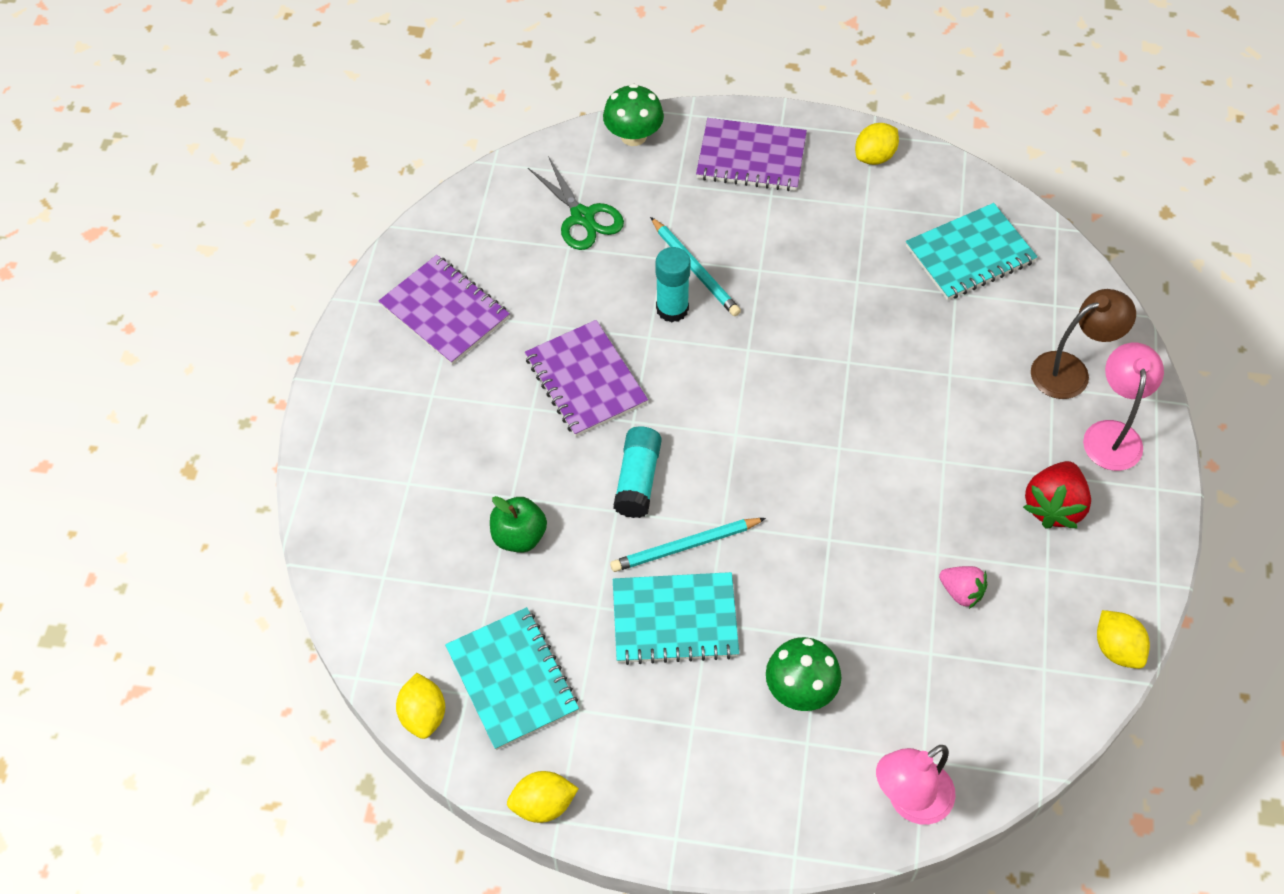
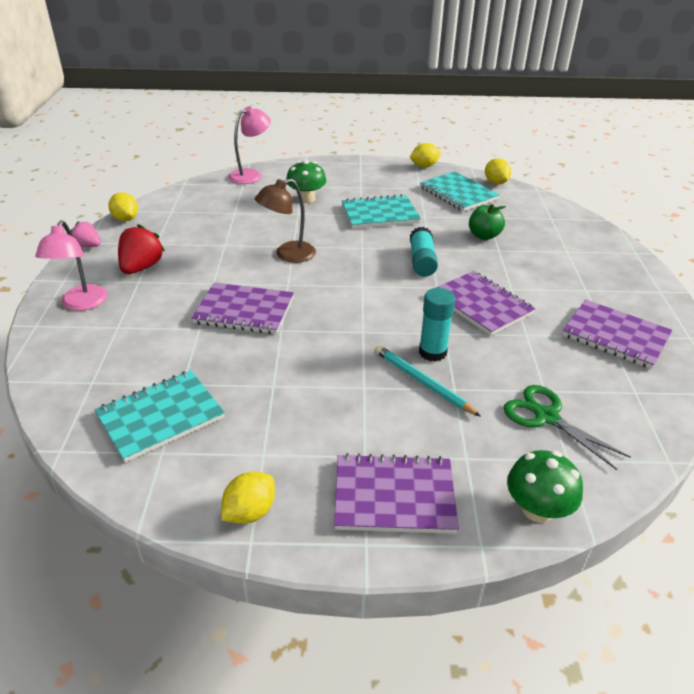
camera: 170 degrees right, 20 degrees down
(685, 546) = (382, 238): turquoise pencil -> none
(896, 400) = (244, 311): none -> purple notebook
(961, 592) = (212, 232): pink strawberry -> pink strawberry (88, 246)
(1070, 371) = (97, 337): brown lamp -> brown lamp (288, 255)

